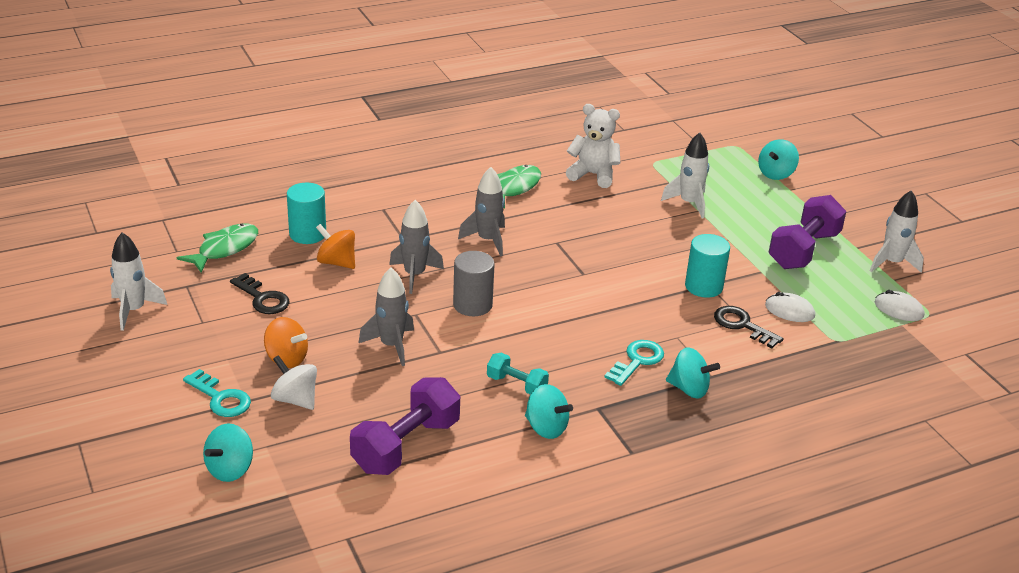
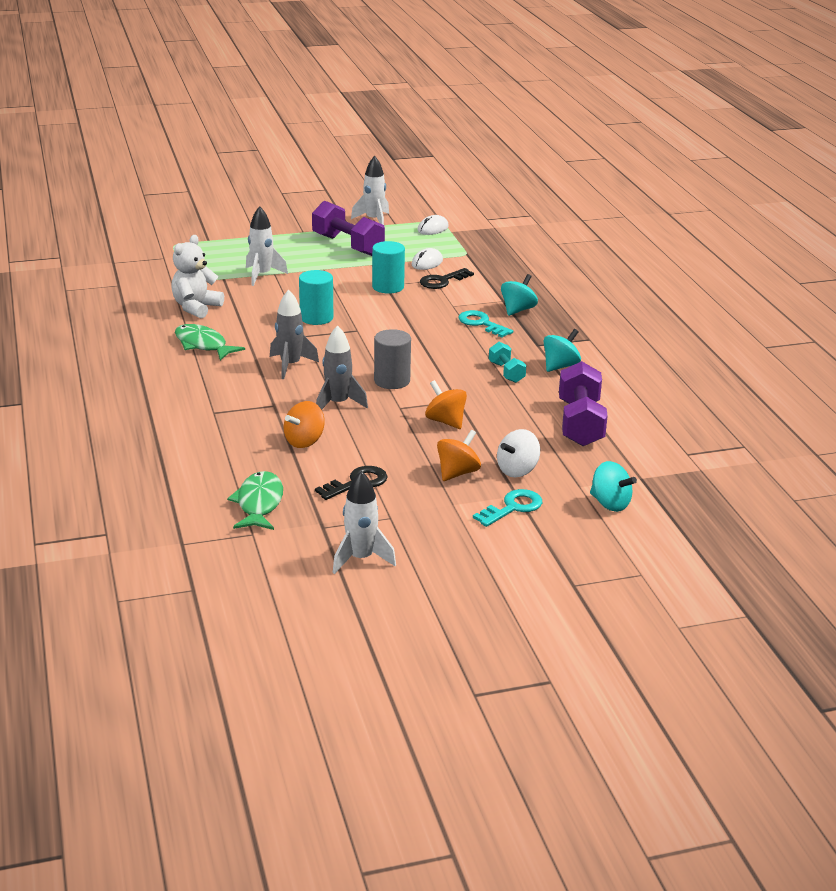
camera: 80 degrees left, 5 degrees down
(224, 249) = (259, 503): green fish -> green fish turned 45 degrees clockwise
(307, 234) = (247, 455): turquoise cylinder -> turquoise cylinder (316, 318)
(391, 345) = (445, 421): grey rocket -> orange spinning top
(406, 445) = (580, 423): purple dumbbell -> purple dumbbell turned 45 degrees clockwise
(516, 385) = (506, 372): turquoise dumbbell -> turquoise dumbbell turned 60 degrees counterclockwise
(776, 174) = (229, 237): turquoise spinning top -> none

